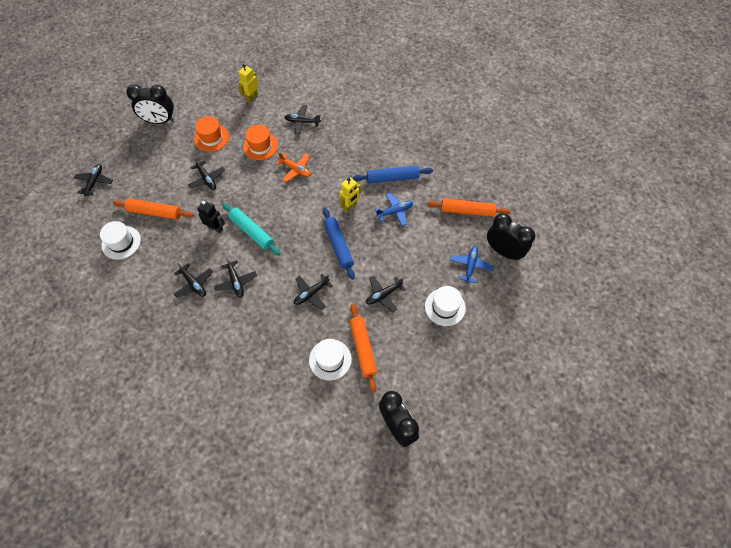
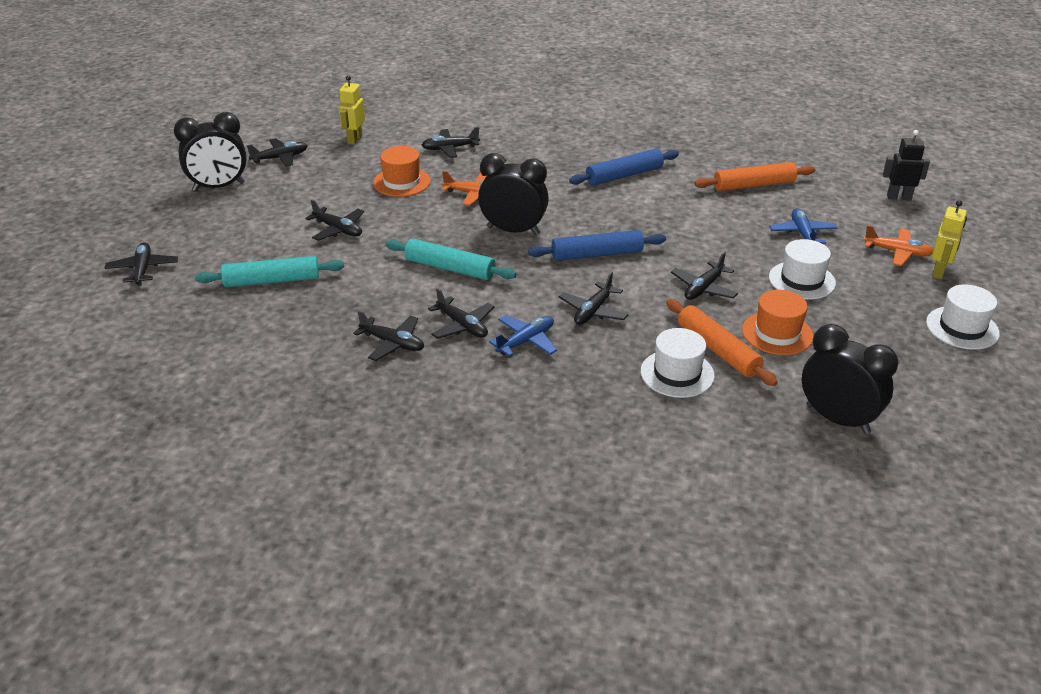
camera: 20 degrees left, 25 degrees down
(121, 242) = (233, 325): white hat -> white hat (962, 328)
(155, 212) = (272, 281): orange rolling pin -> turquoise rolling pin
(203, 103) = (280, 158): none -> black plane
(211, 138) = (317, 188): orange hat -> orange hat (777, 333)
(215, 228) = (388, 276): black robot -> black robot (899, 197)
(338, 246) = (597, 254): blue rolling pin -> blue rolling pin turned 60 degrees counterclockwise
(350, 206) = (583, 213): yellow robot -> yellow robot (939, 271)
(395, 211) = (653, 205): blue plane -> blue plane (525, 341)
(503, 251) = (835, 211): black clock -> black clock (513, 231)
(519, 301) = (897, 252): none -> orange plane

